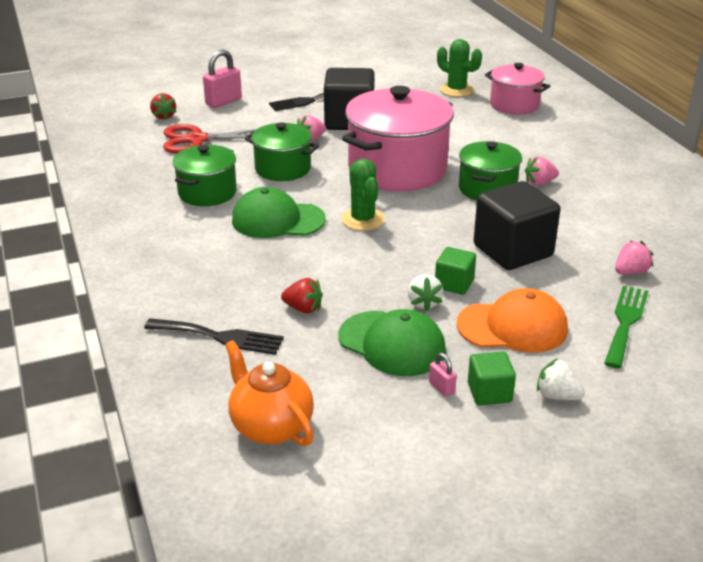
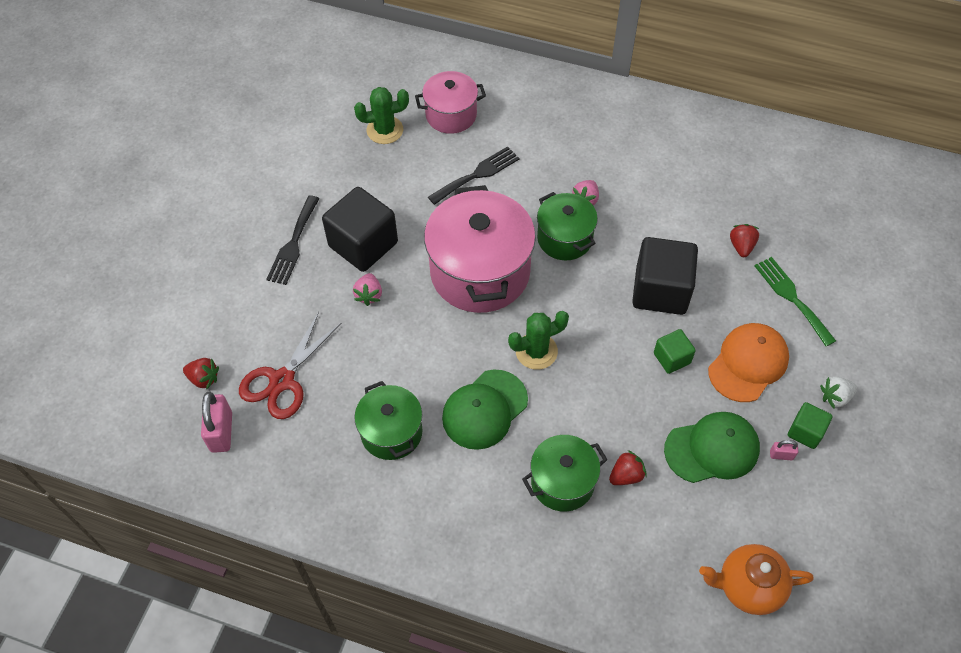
camera: 50 degrees left, 25 degrees up
(220, 337) = (619, 554): black fork -> black fork (477, 174)
(223, 102) = (224, 312): pink padlock -> pink padlock (221, 432)
(283, 169) = (402, 350): green pot -> green pot (562, 482)
(363, 220) = (536, 351): green cactus -> green cactus turned 45 degrees counterclockwise
(424, 303) = (680, 394): white strawberry -> none
(630, 272) = (741, 246): pink strawberry -> red strawberry

